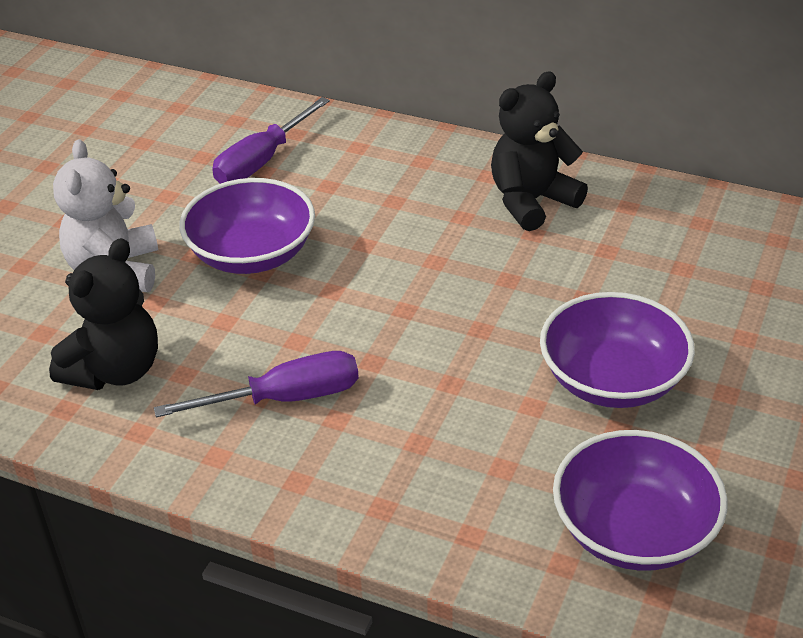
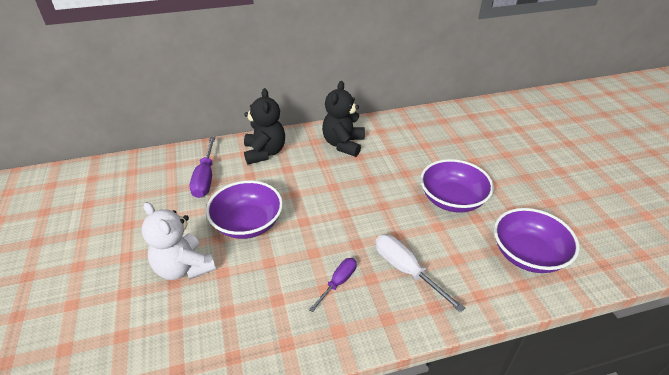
camera: 40 degrees left, 0 degrees up
(115, 370) = (239, 319): black teddy bear -> black teddy bear (265, 152)
(285, 398) = (338, 282): purple screwdriver -> purple screwdriver, size x0.64
(401, 438) = (406, 270): none -> white screwdriver

